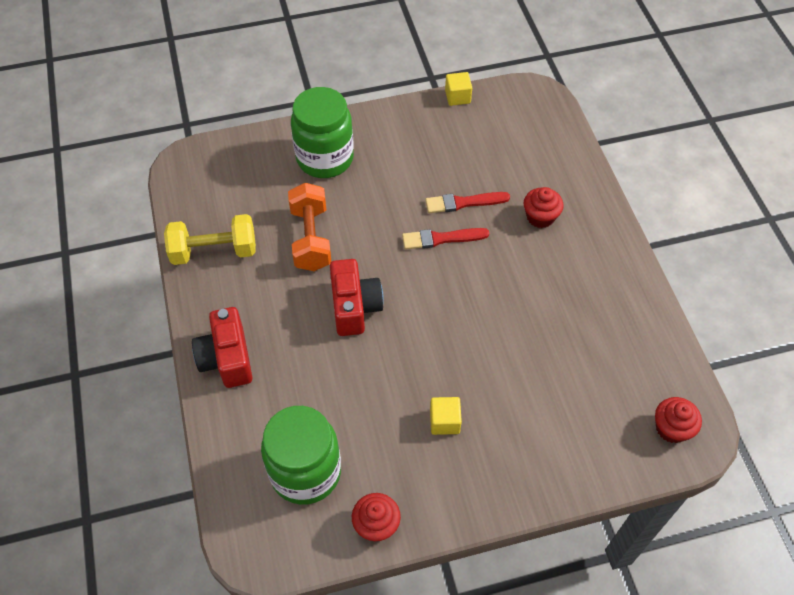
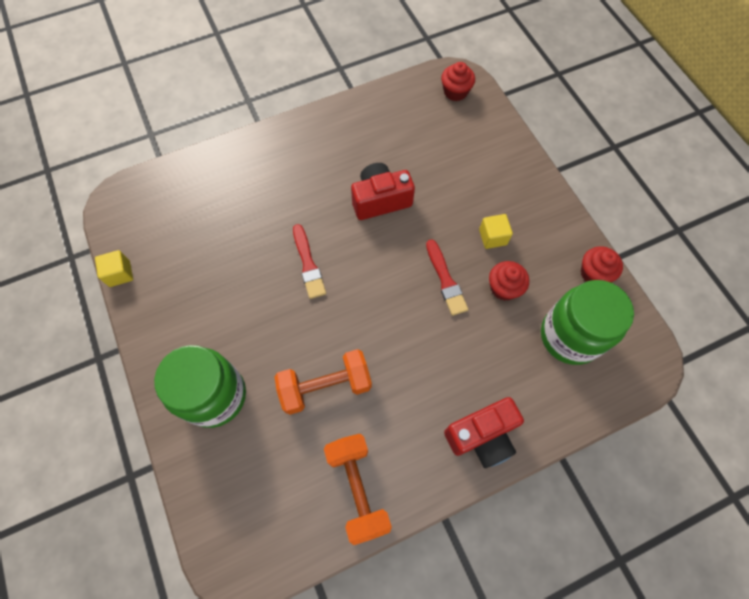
camera: 100 degrees left, 10 degrees up
(214, 251) = (358, 488): yellow dumbbell -> orange dumbbell
(354, 307) = (399, 328): red camera -> red camera (380, 200)
(464, 203) = (262, 250): red brush -> red brush (445, 280)
(540, 217) = (272, 187): red cupcake -> red cupcake (504, 288)

